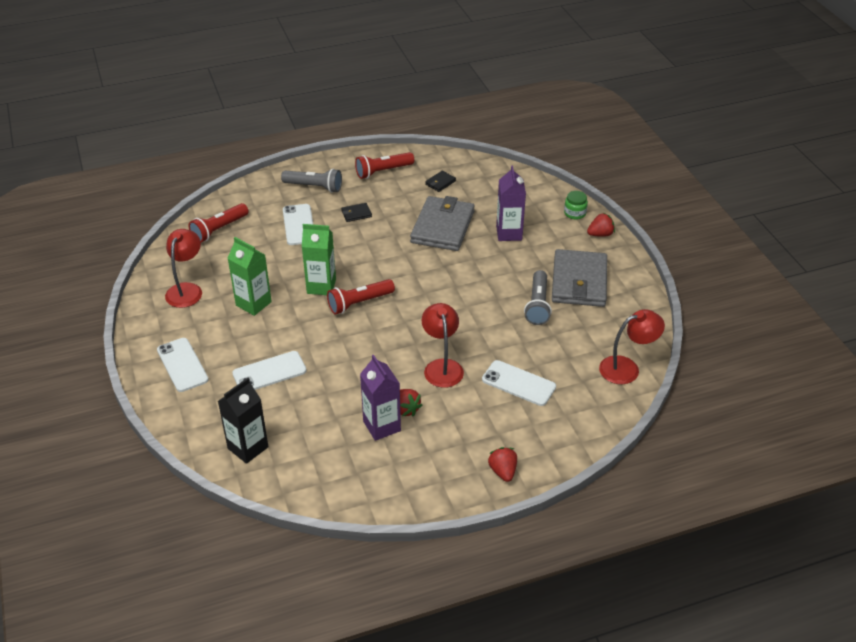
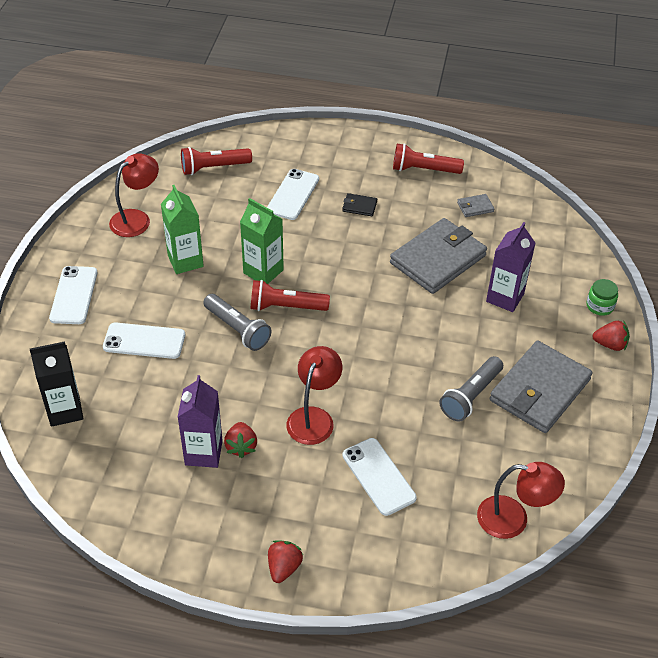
camera: 30 degrees right, 5 degrees up
(314, 187) = (340, 159): grey flashlight -> grey flashlight (237, 329)
(440, 183) = (475, 207): black wallet -> grey wallet

